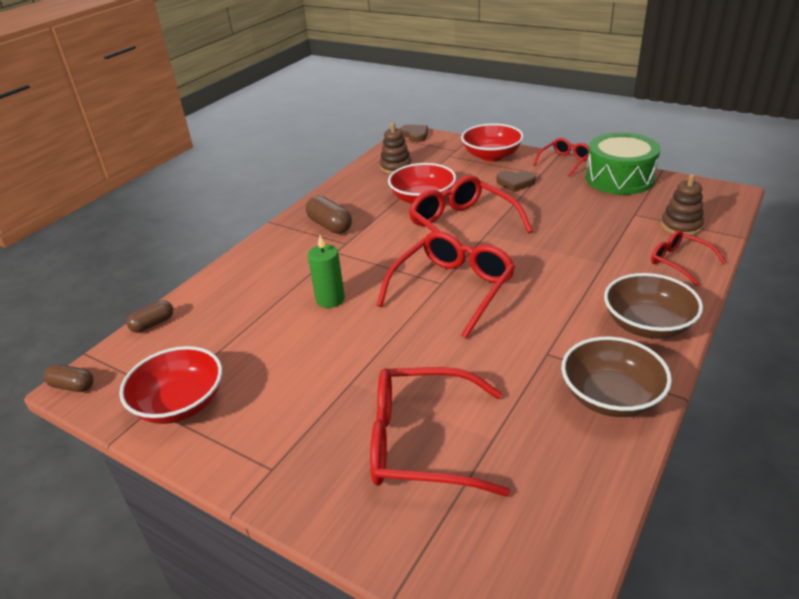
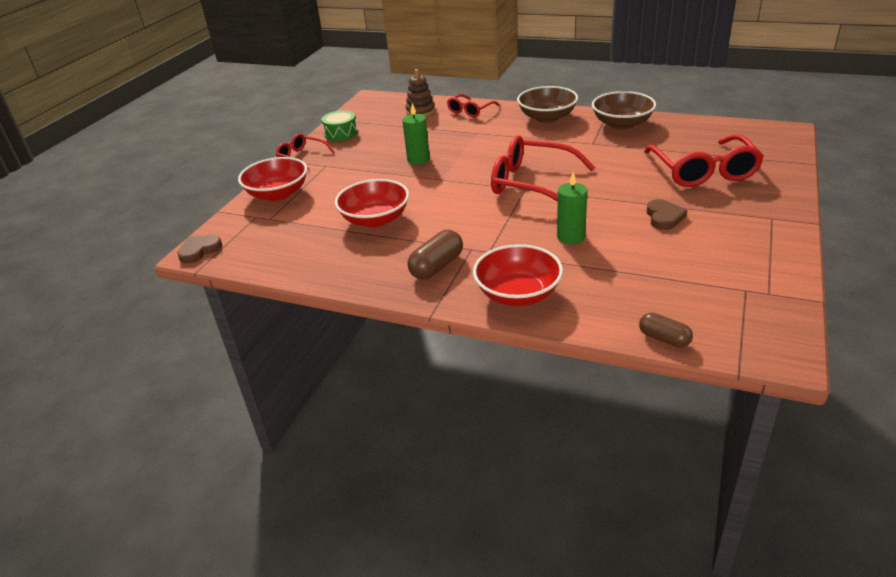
camera: 100 degrees left, 0 degrees up
(72, 386) = (786, 358): brown capsule -> none
(180, 404) = (751, 278): red bowl -> red bowl (518, 294)
(396, 167) = (292, 249): brown stacking toy -> none
(462, 226) = (430, 191): red glasses -> none
(515, 183) = (343, 176): brown heart -> brown heart (664, 217)
(538, 222) = (418, 159): none -> green candle
(619, 178) = (341, 133): green drum -> green drum, size x0.57

